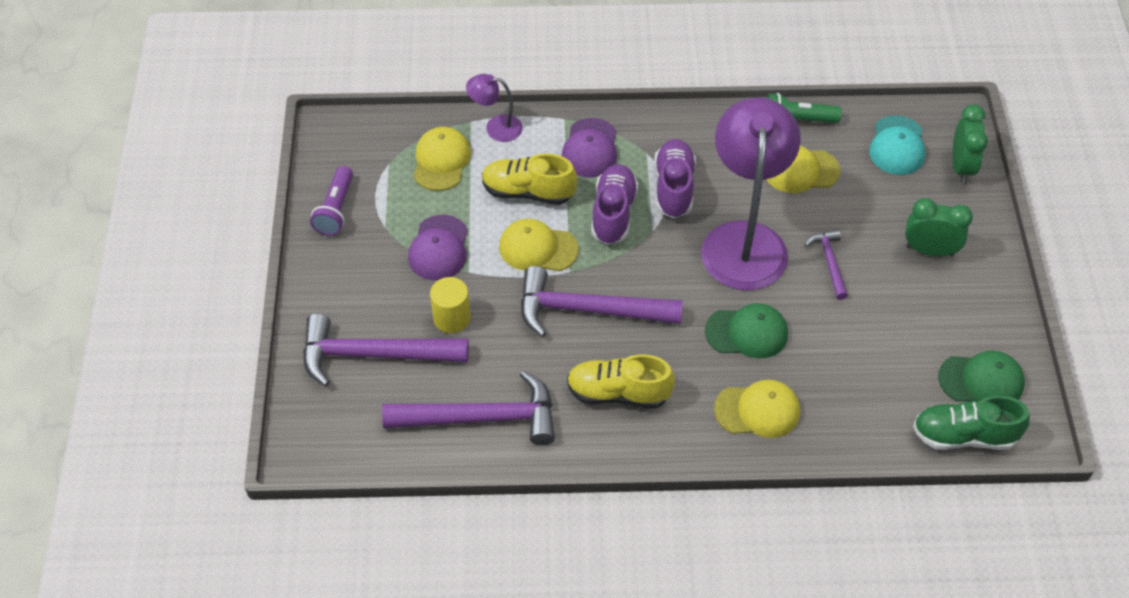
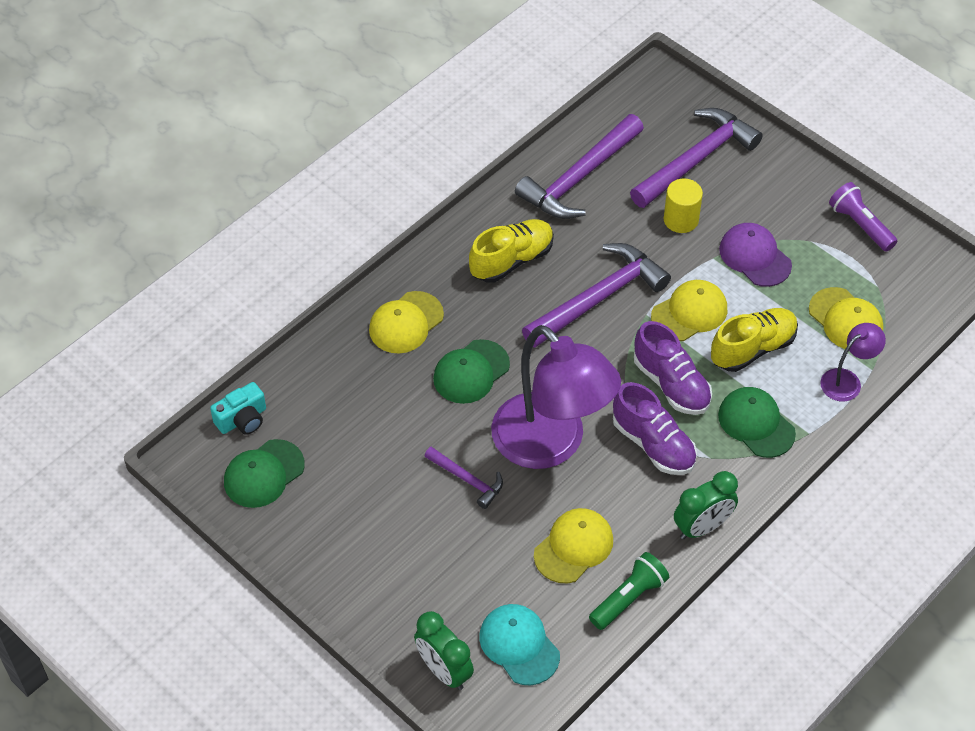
camera: 135 degrees right, 0 degrees up
(590, 148) = (756, 424): purple cap -> green cap
(929, 250) = (398, 558): green clock -> green clock (702, 527)
(964, 436) = (242, 419): green shoe -> turquoise camera

